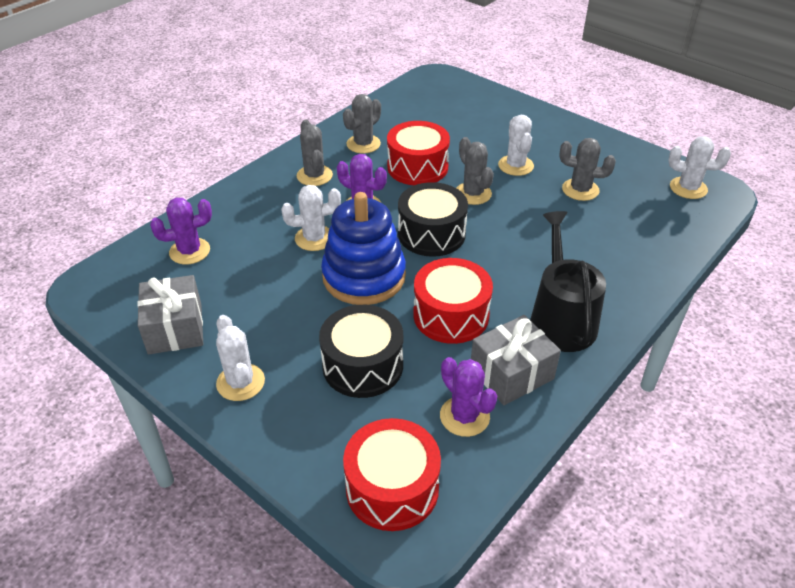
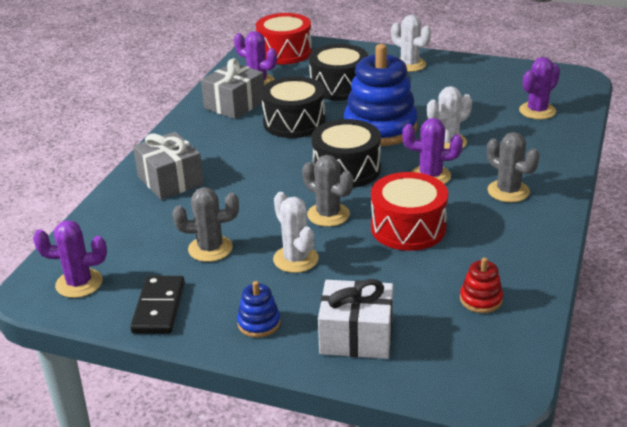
camera: 160 degrees right, 10 degrees down
(175, 328) = (484, 74): grey gift -> grey gift (170, 180)
(363, 144) = (494, 239): grey cactus -> none
(408, 113) = (481, 299): none -> red stacking toy
(451, 315) = (294, 122): red drum -> black drum
(498, 113) = (356, 336): none -> white gift
(557, 133) = (259, 323): none -> blue stacking toy
(561, 319) = (206, 139): black watering can -> none
(625, 157) = (158, 307): none -> black domino
(688, 188) = (79, 283): white cactus -> purple cactus

